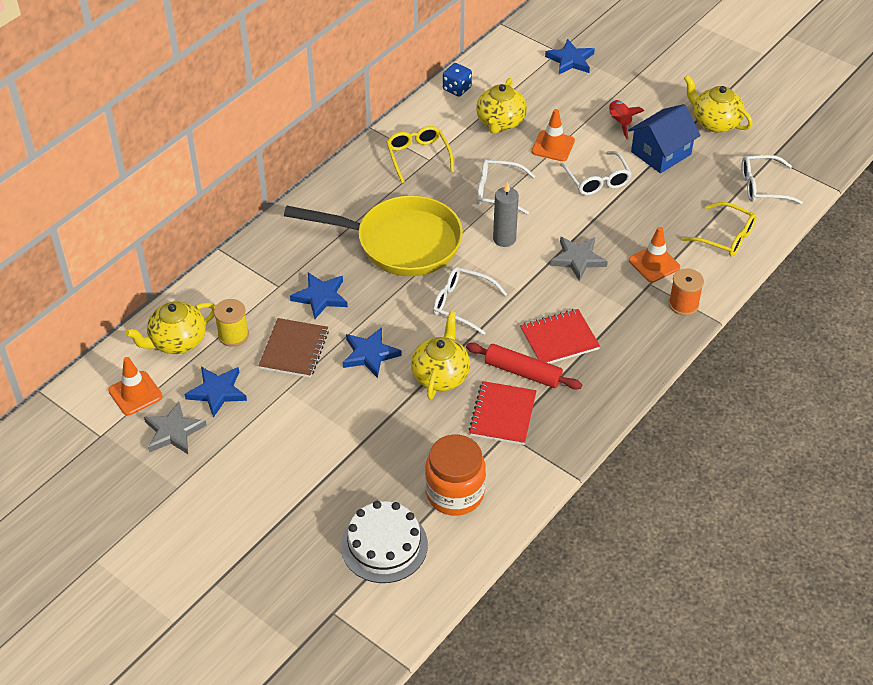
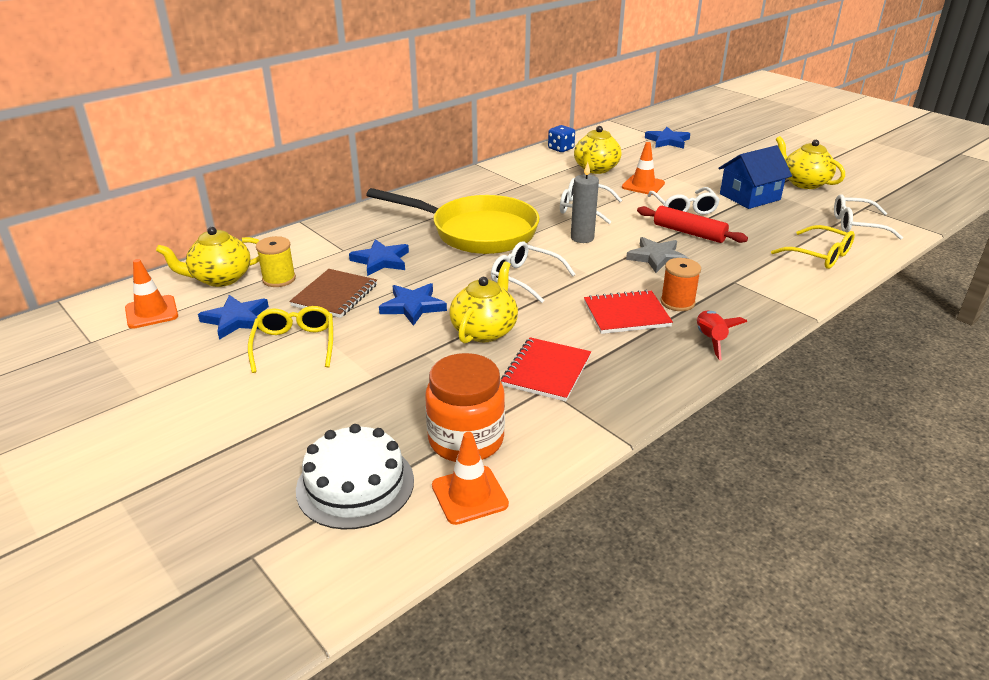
camera: 10 degrees right, 15 degrees down
(173, 431) = (169, 346): grey star -> none
(418, 156) = (513, 182): yellow glasses -> yellow glasses (294, 344)
(523, 372) = (579, 337): red rolling pin -> red rolling pin (689, 232)
(619, 122) = (710, 176): red rocket -> red rocket (710, 340)
(654, 264) = (739, 268): orange traffic cone -> orange traffic cone (469, 495)
(683, 304) = (772, 300): orange spool -> orange spool (677, 302)

